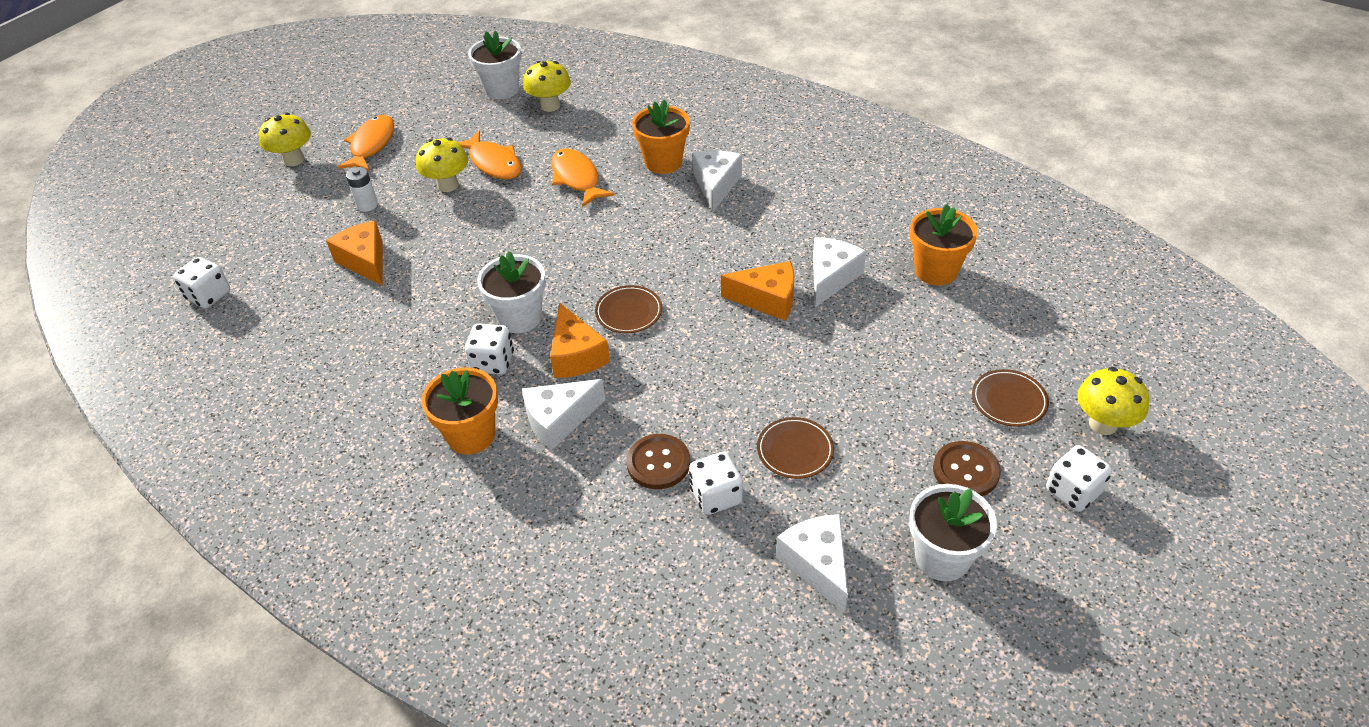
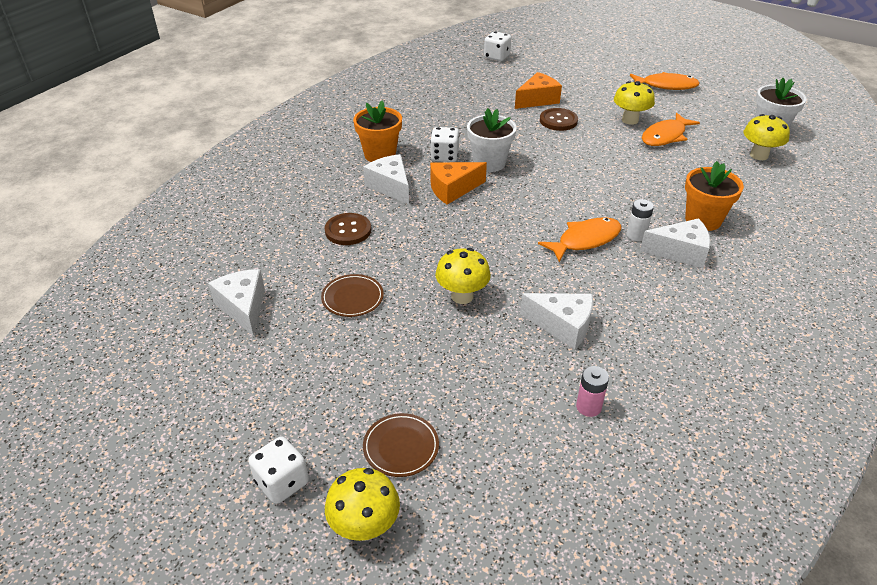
camera: 85 degrees right, 5 degrees down
(294, 160) = (636, 61): yellow mushroom -> yellow mushroom (462, 296)
(367, 205) = (596, 93): white battery -> white battery (636, 235)
(577, 178) = (660, 176): orange fish -> orange fish (585, 240)
(629, 312) = (501, 210): brown plate -> none
(716, 496) = (314, 258): white dice -> none
(767, 299) = (525, 284): orange cheese -> none
(818, 565) = (243, 307): white cheese -> white cheese turned 90 degrees counterclockwise
(936, 271) = (588, 407): orange flower pot -> pink battery
(942, 557) = (232, 378): white flower pot -> none
(966, 471) = (318, 403): brown button -> brown button (558, 121)

